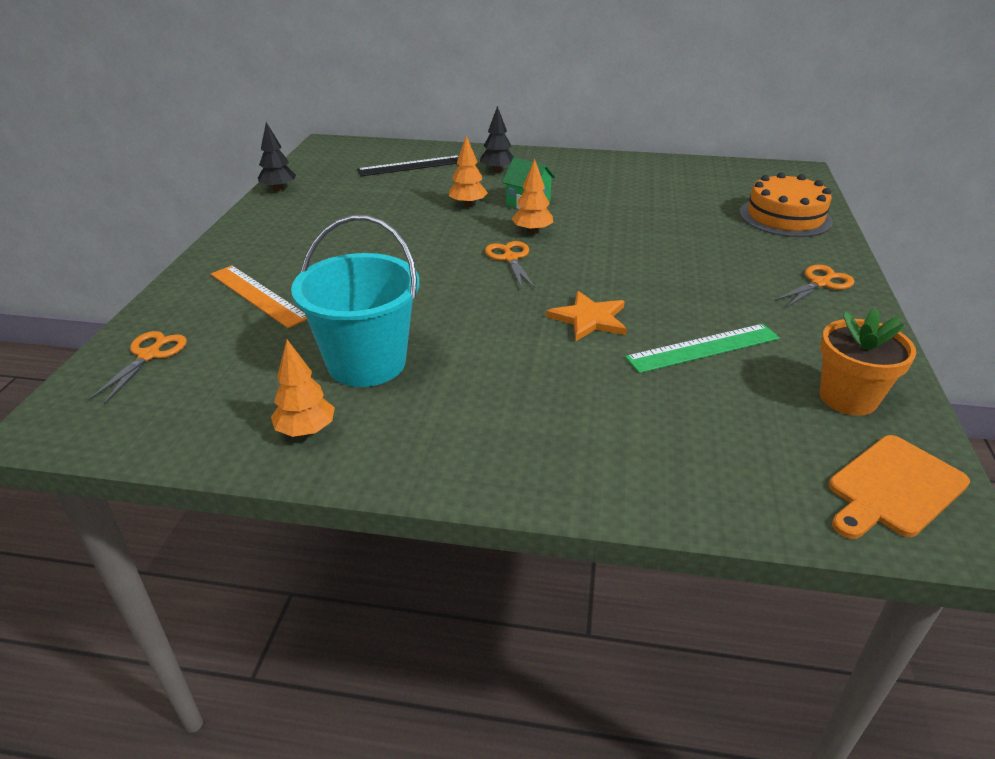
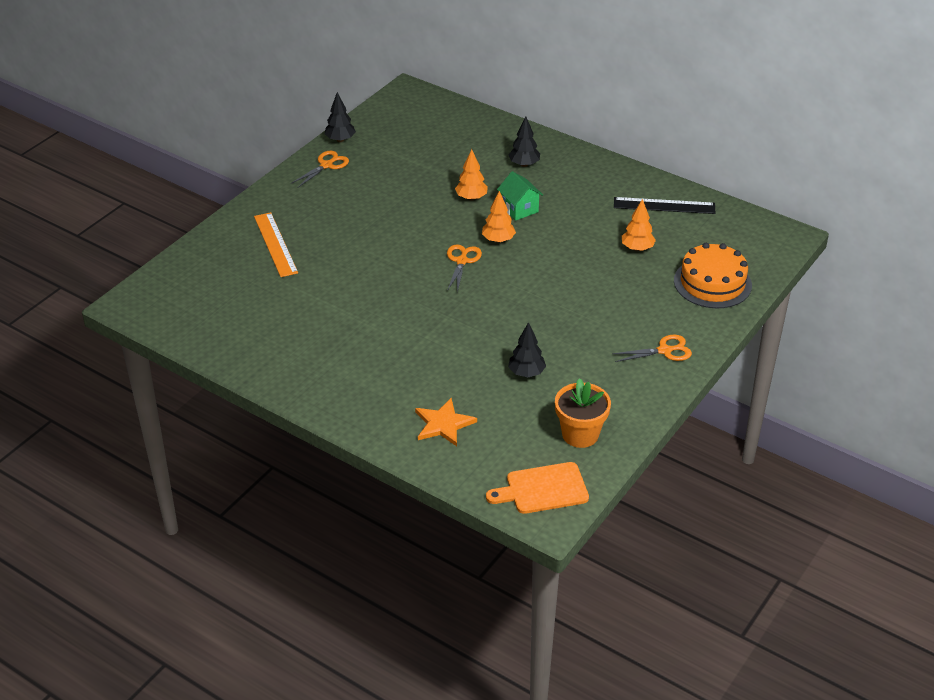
camera: 25 degrees right, 5 degrees up
(149, 355) = (193, 273): orange scissors -> orange scissors (326, 165)
(306, 431) = (255, 352): orange tree -> orange tree (637, 248)
(366, 363) = (312, 318): turquoise bucket -> none
(411, 166) = (458, 139): black ruler -> black ruler (664, 205)
(589, 319) = (473, 328): orange star -> orange star (443, 424)
(703, 348) = (526, 373): green ruler -> black tree

